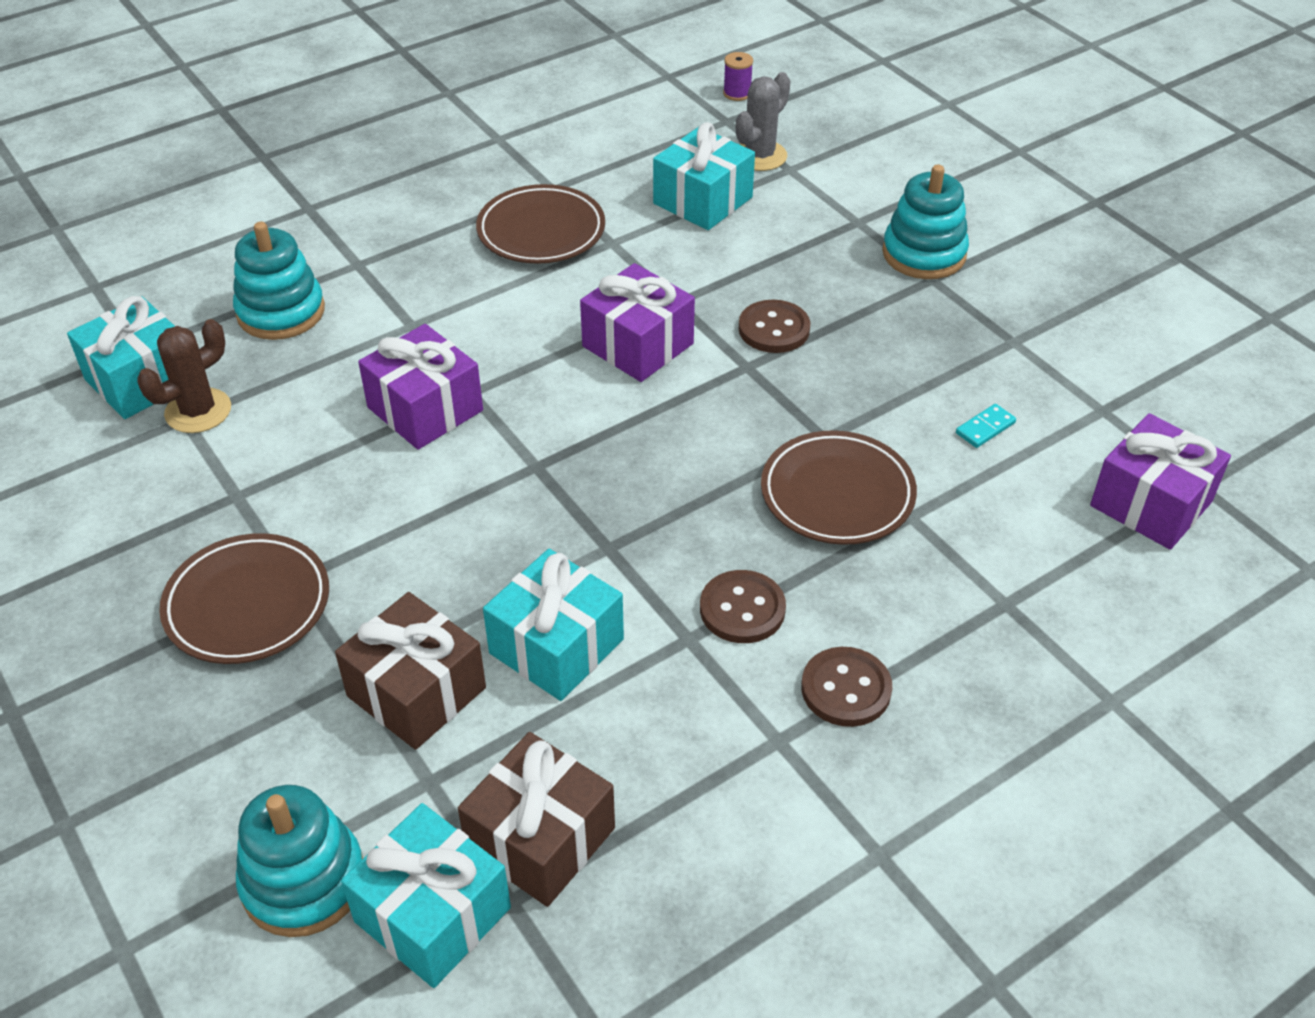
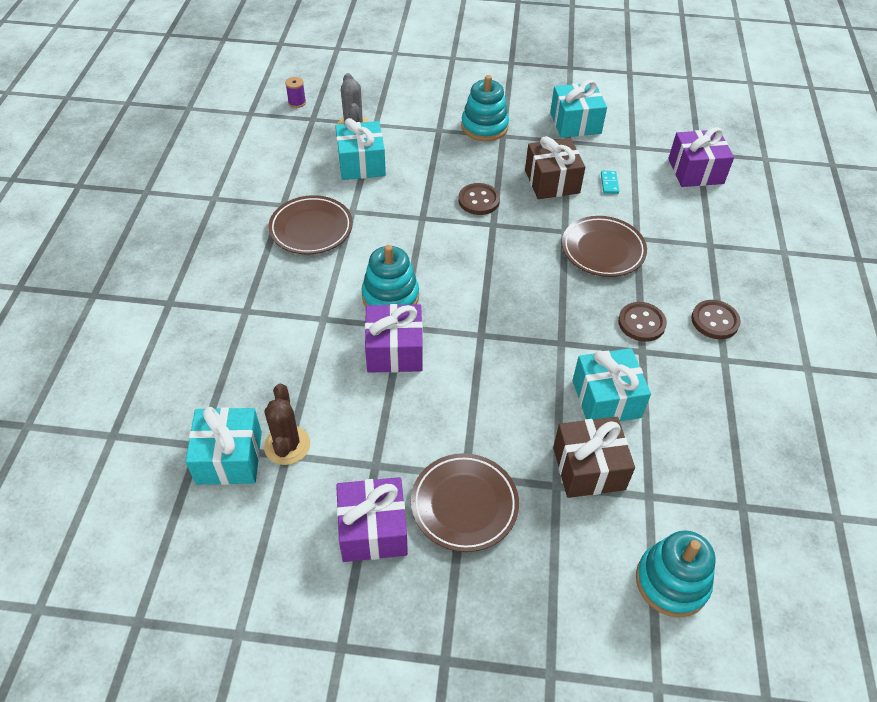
camera: 50 degrees left, 5 degrees up
(281, 312) = (246, 364): turquoise stacking toy -> turquoise stacking toy (390, 296)
(432, 914) = (729, 540): turquoise gift -> turquoise gift (575, 123)
(540, 839) = (716, 474): brown gift -> brown gift (552, 181)
(638, 345) = (437, 249): purple gift -> purple gift (373, 530)

